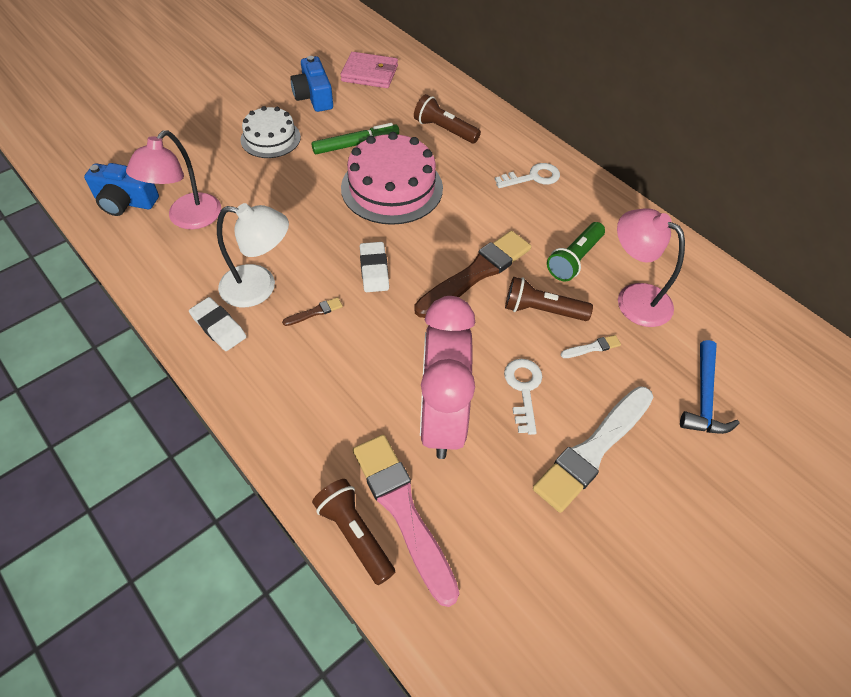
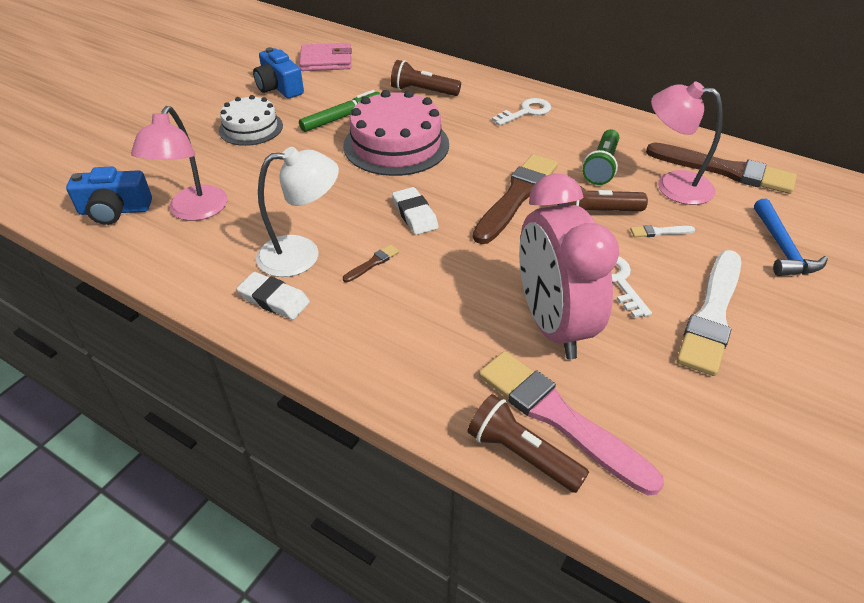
camera: 15 degrees left, 10 degrees down
(592, 347) = (659, 232): white brush -> white brush turned 150 degrees counterclockwise
(696, 293) = (724, 170): none -> brown brush

